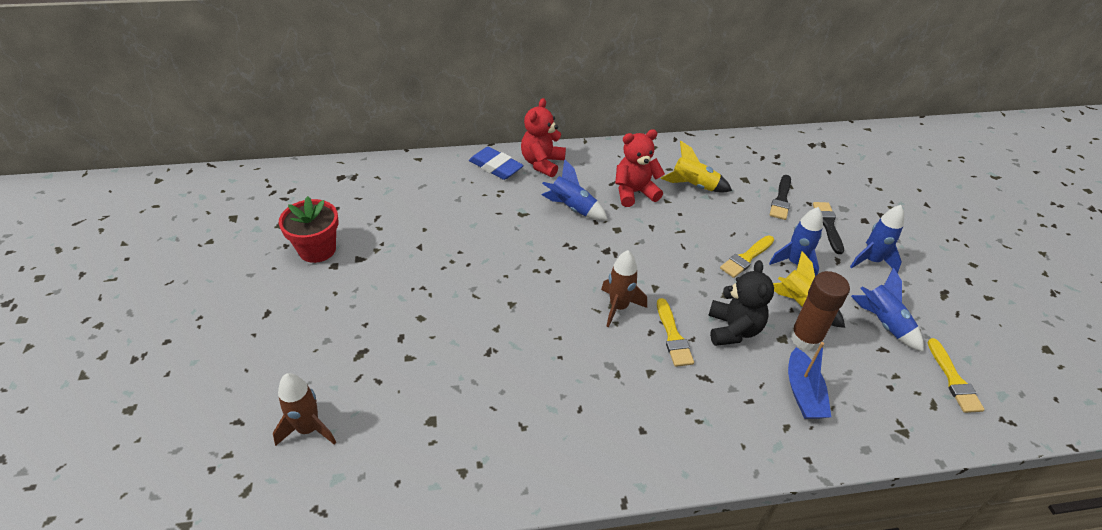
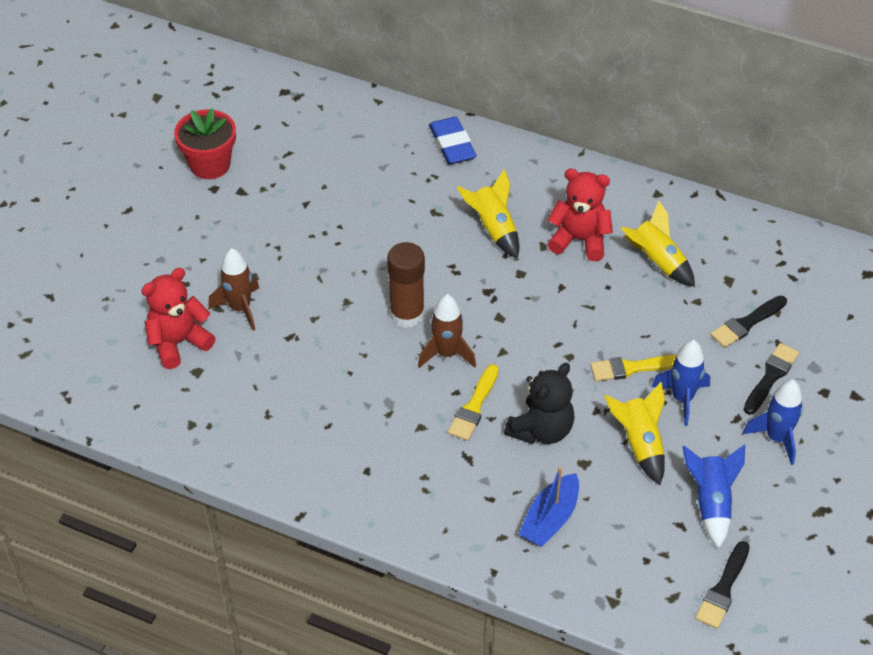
camera: 35 degrees right, 5 degrees up
(308, 429) = (98, 329): brown rocket -> brown rocket (240, 308)
(542, 163) = (507, 161): red teddy bear -> red teddy bear (178, 342)
(572, 208) = (493, 229): blue rocket -> yellow rocket
(805, 338) = (609, 474): brown glue stick -> brown glue stick (407, 314)
(953, 380) = (723, 589): yellow brush -> black brush

